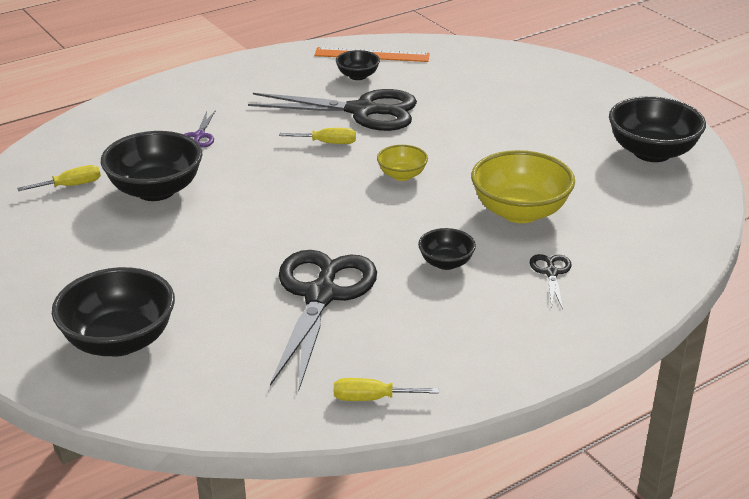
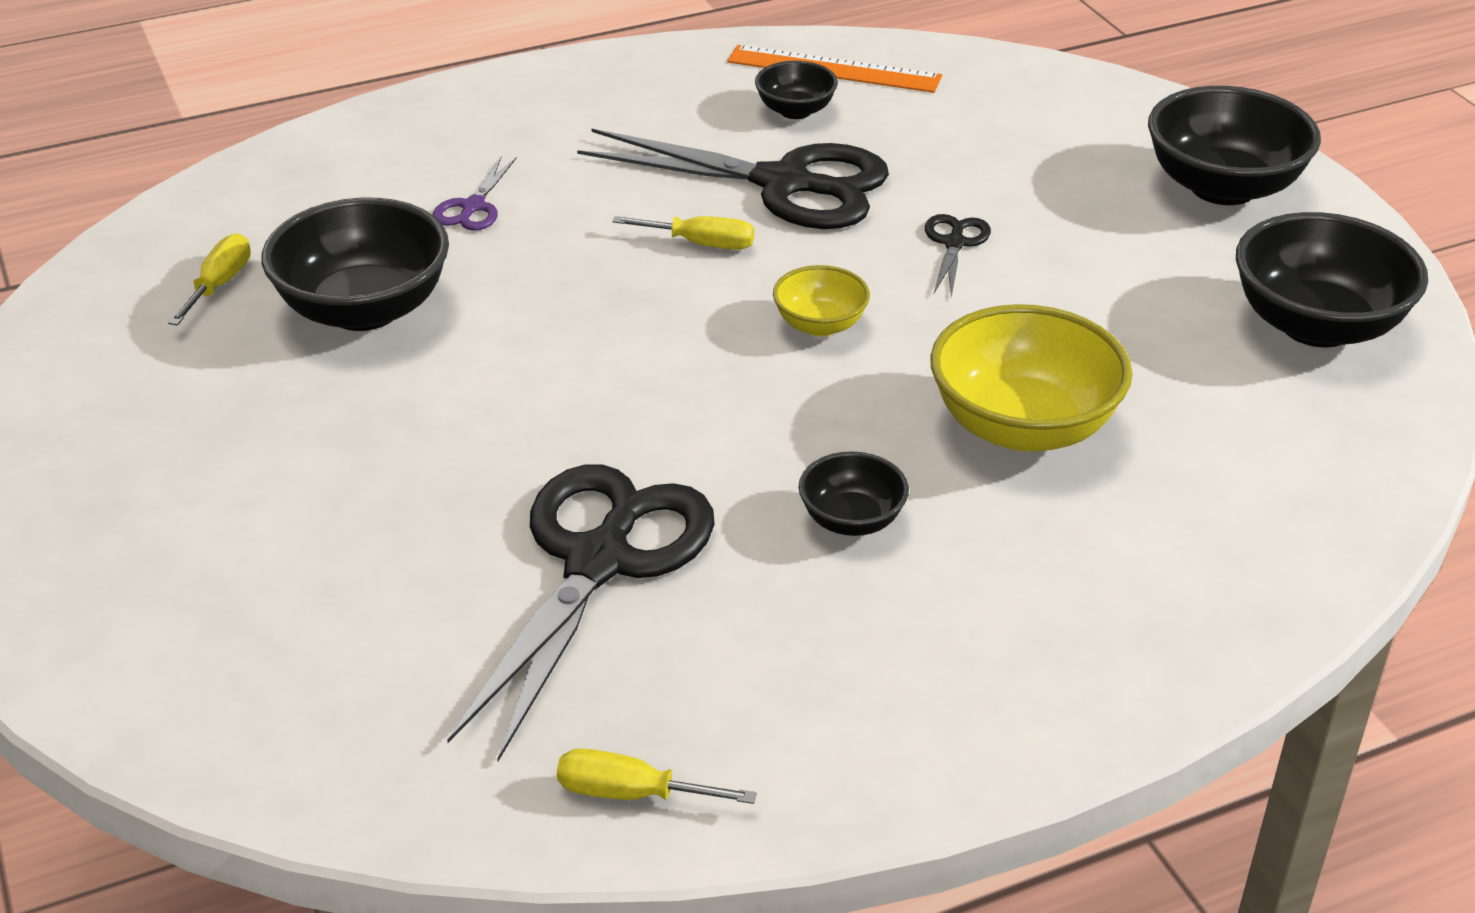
camera: 10 degrees right, 5 degrees up
(71, 186) = (220, 284): yellow screwdriver -> yellow screwdriver turned 60 degrees counterclockwise
(119, 341) = (210, 611): black bowl -> black bowl (1223, 187)
(551, 273) = (1049, 565): black scissors -> black scissors (954, 243)

